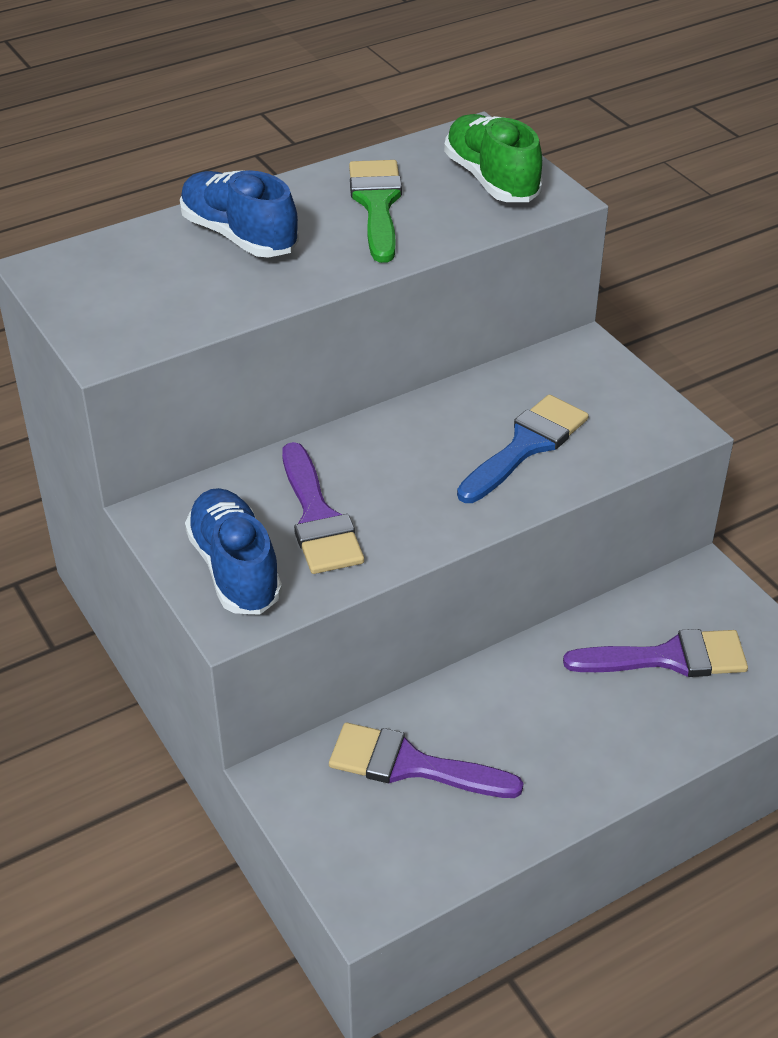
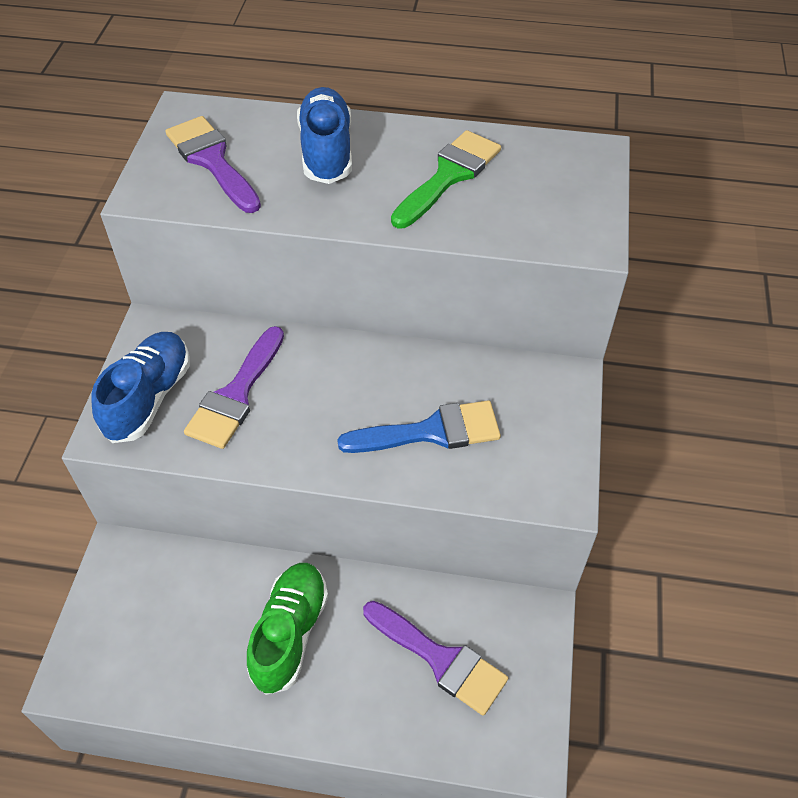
camera: 40 degrees right, 10 degrees up
(410, 765) = (195, 605): purple brush -> purple brush (212, 160)
(491, 180) = (559, 199): green shoe -> green shoe (290, 633)

